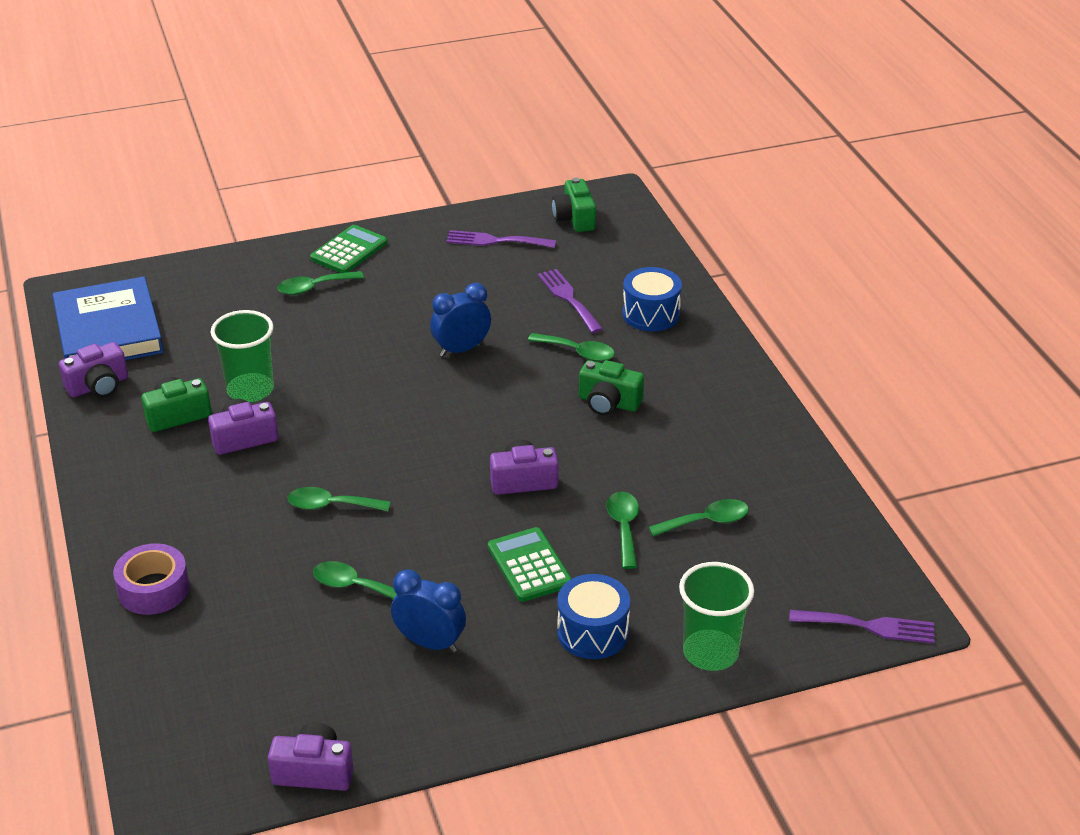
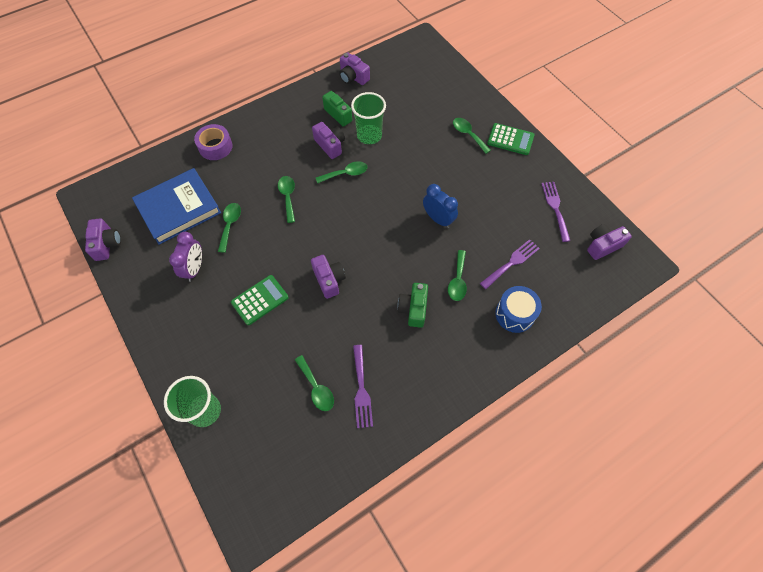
camera: 75 degrees right, 25 degrees up
(109, 330) = (397, 65): blue book -> blue book (179, 208)
(430, 643) = (195, 268): blue clock -> purple clock
(574, 218) = (602, 245): green camera -> purple camera
(592, 632) = (212, 344): blue drum -> none
(624, 527) = (301, 342): green spoon -> green spoon (346, 174)
(869, 626) = (239, 505): purple fork -> purple fork (361, 390)

